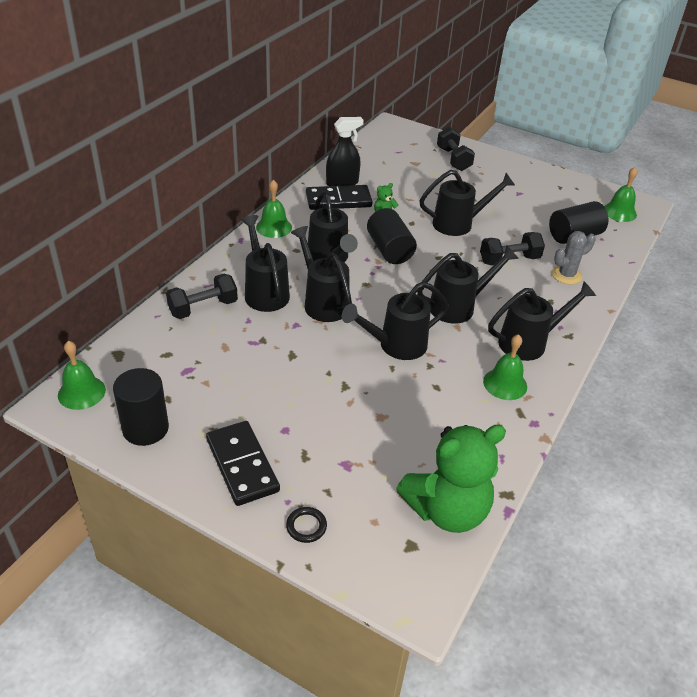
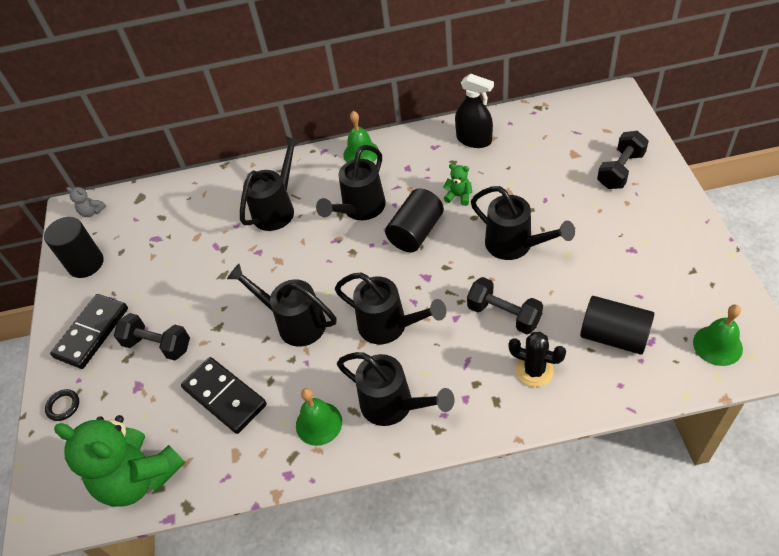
camera: 60 degrees right, 10 degrees up
(81, 392) = (92, 212): green bell -> grey teddy bear
(203, 308) = (225, 195): black dumbbell -> black dumbbell (158, 345)
(323, 302) = (300, 246): black watering can -> none
(338, 200) = (445, 156): black domino -> black domino (224, 397)
(566, 275) = (534, 370): grey cactus -> black cactus

